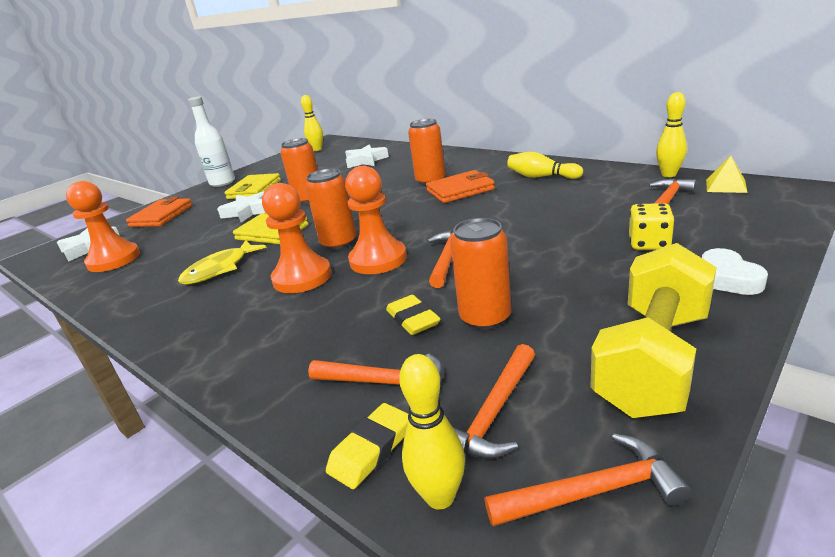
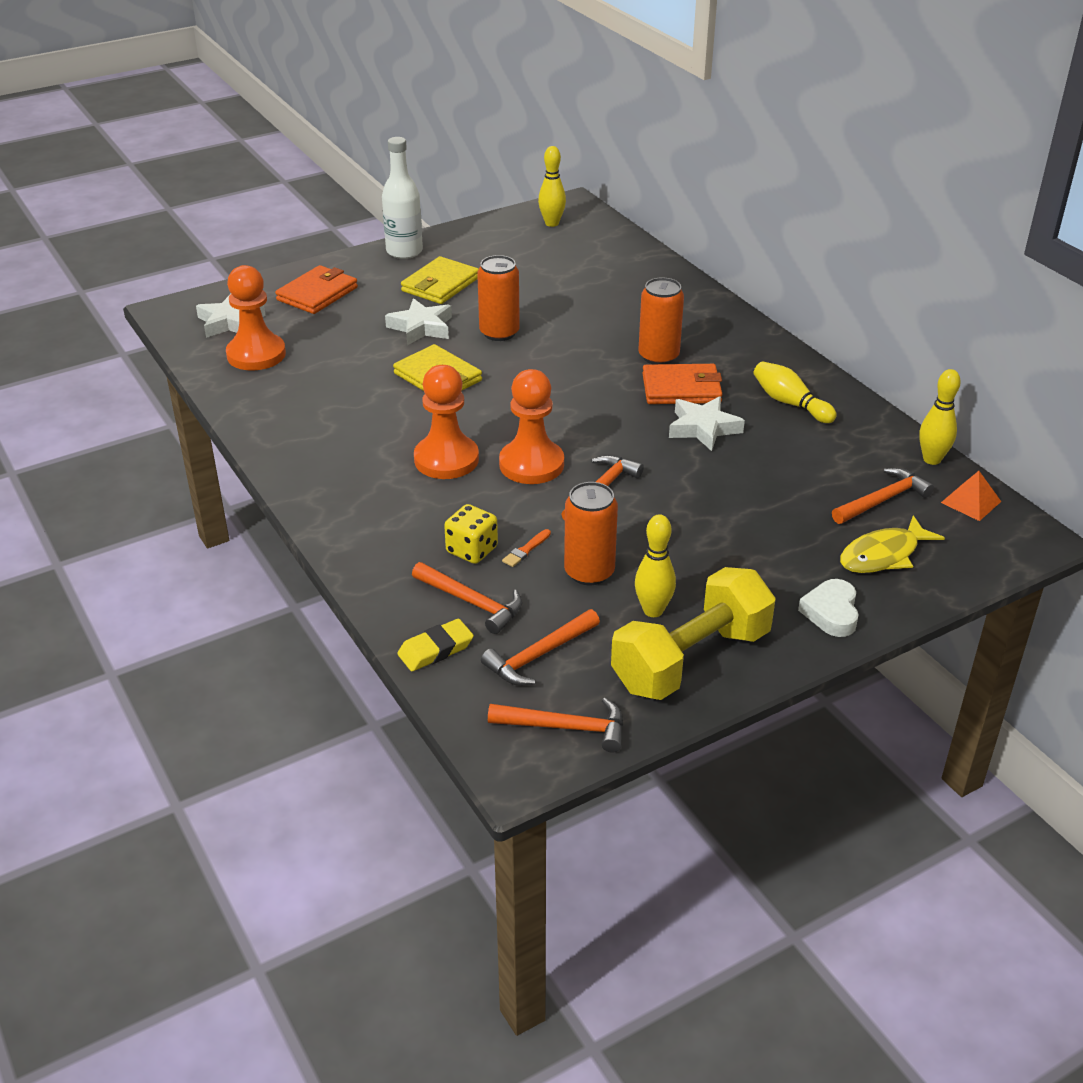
camera: 15 degrees right, 10 degrees up
(219, 269) = (367, 415): yellow fish -> yellow fish (883, 555)
(339, 243) = (503, 423): orange can -> none
(365, 160) = (603, 279): white star -> white star (703, 428)
(413, 319) = (526, 550): yellow eraser -> orange brush
(440, 497) = (466, 696): yellow bowling pin -> yellow bowling pin (653, 610)
(649, 243) = (806, 548): yellow dice -> yellow dice (472, 550)
(726, 185) = (971, 502): yellow pyramid -> orange pyramid

